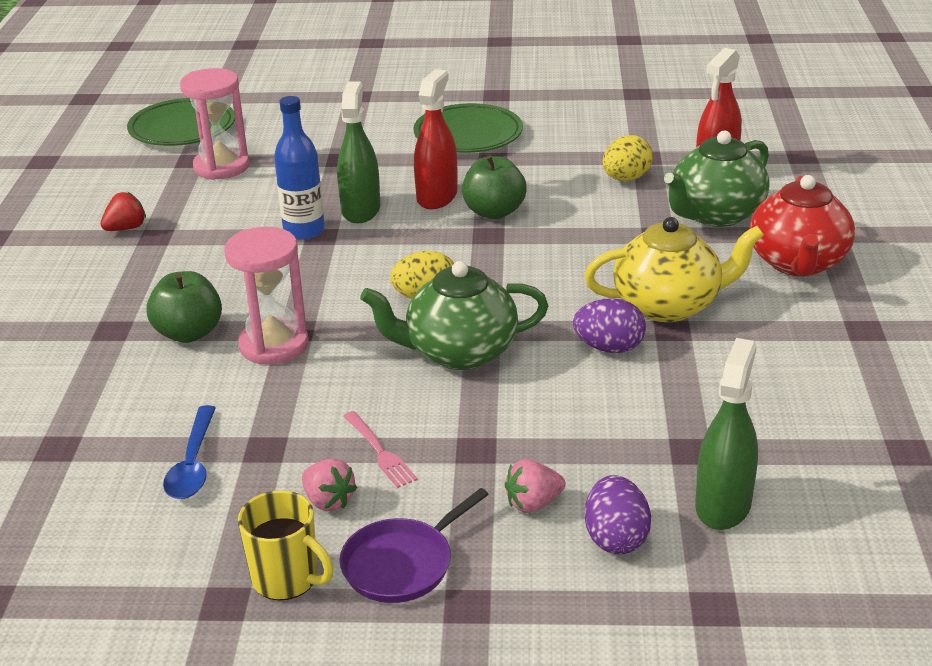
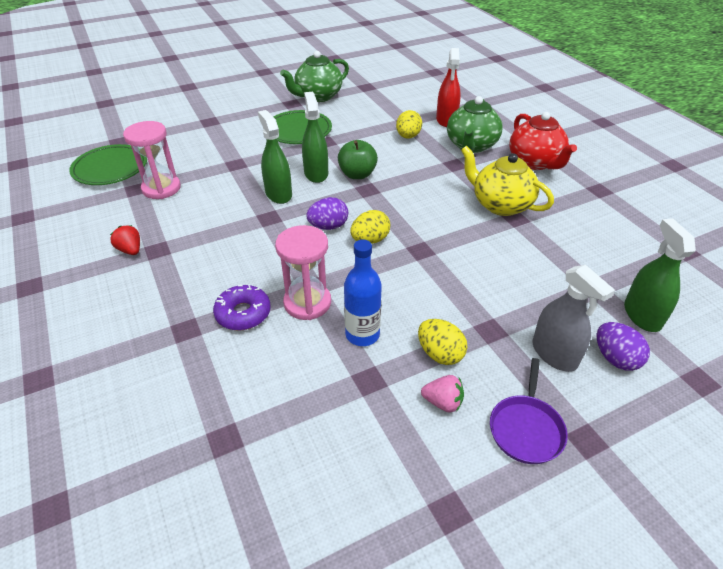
camera: 30 degrees left, 10 degrees up
(126, 228) = (130, 250): red strawberry -> red strawberry turned 60 degrees counterclockwise
(189, 333) = (243, 313): green apple -> purple donut
(193, 464) = (333, 412): blue spoon -> none
(287, 579) = (471, 473): yellow mug -> none
(304, 230) = (255, 217): blue bottle -> blue bottle (362, 334)
(380, 451) = (440, 354): pink fork -> yellow egg
(437, 197) = (316, 173): red spray bottle -> green spray bottle
(459, 352) = (421, 269): green teapot -> green teapot (318, 96)
(533, 503) = (554, 354): pink strawberry -> grey spray bottle
(609, 348) = (496, 239): purple egg -> purple egg (328, 226)
(669, 305) = (500, 204): yellow teapot -> yellow teapot turned 105 degrees counterclockwise

